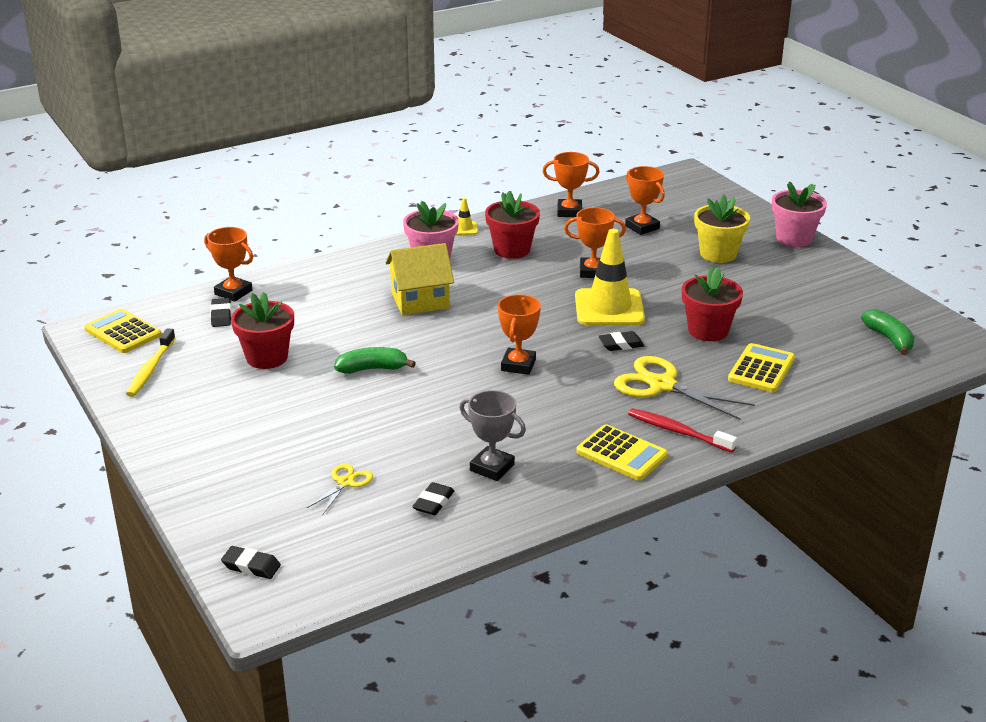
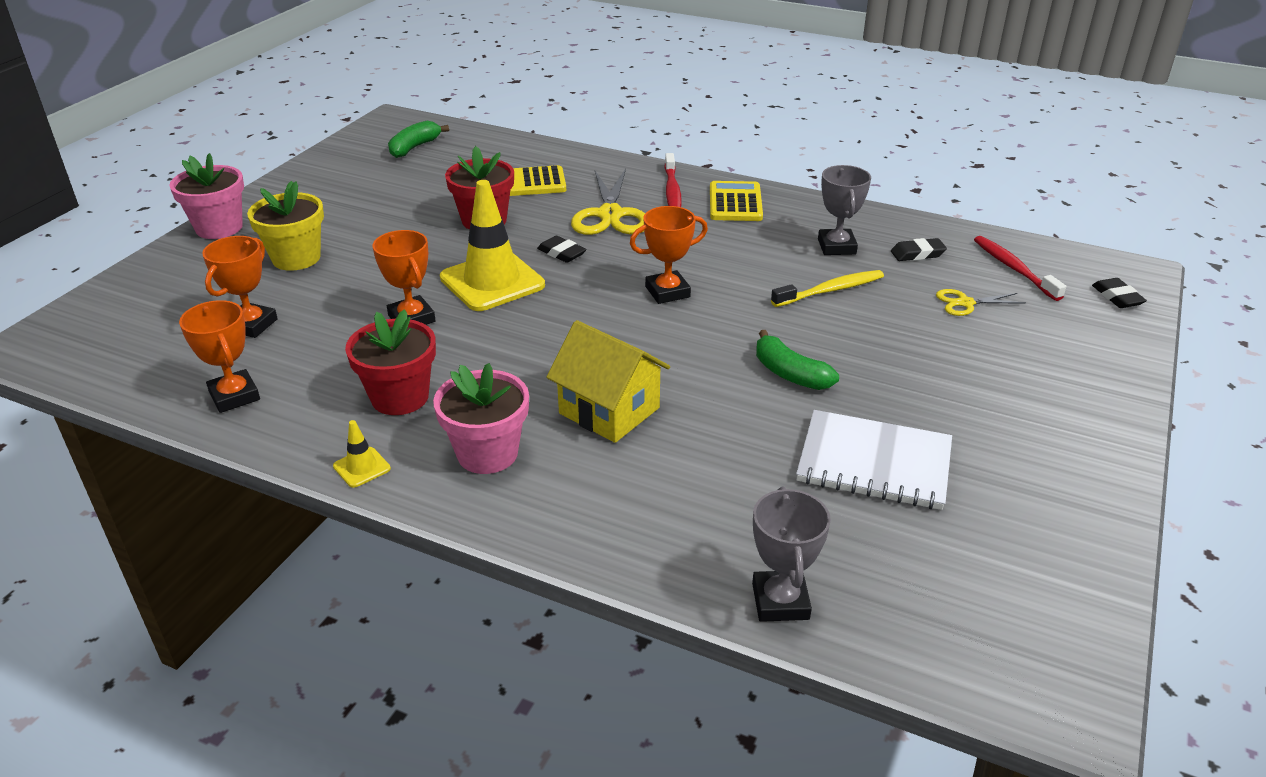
camera: 125 degrees left, 5 degrees up
(123, 332) = (1015, 650): yellow calculator -> none
(151, 369) = (1031, 549): yellow toothbrush -> yellow toothbrush (830, 290)
(221, 316) = (848, 570): black eraser -> none
(233, 292) = (780, 601): orange trophy -> grey trophy
(267, 357) = (874, 463): red flower pot -> white notebook
(352, 540) = (1014, 269): none -> red toothbrush

